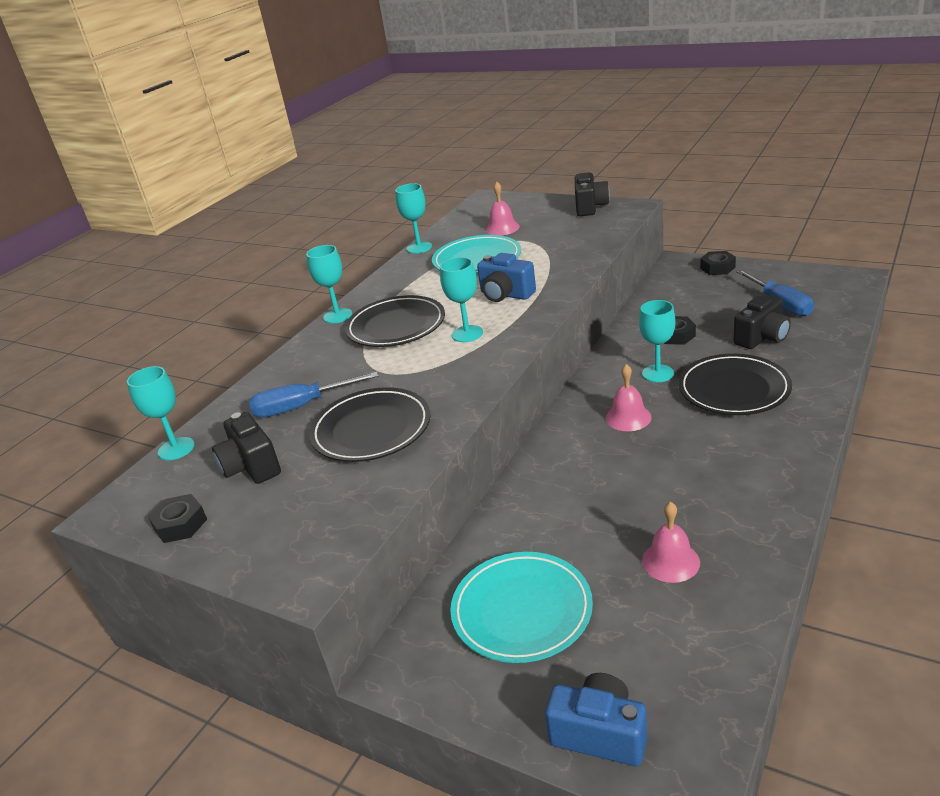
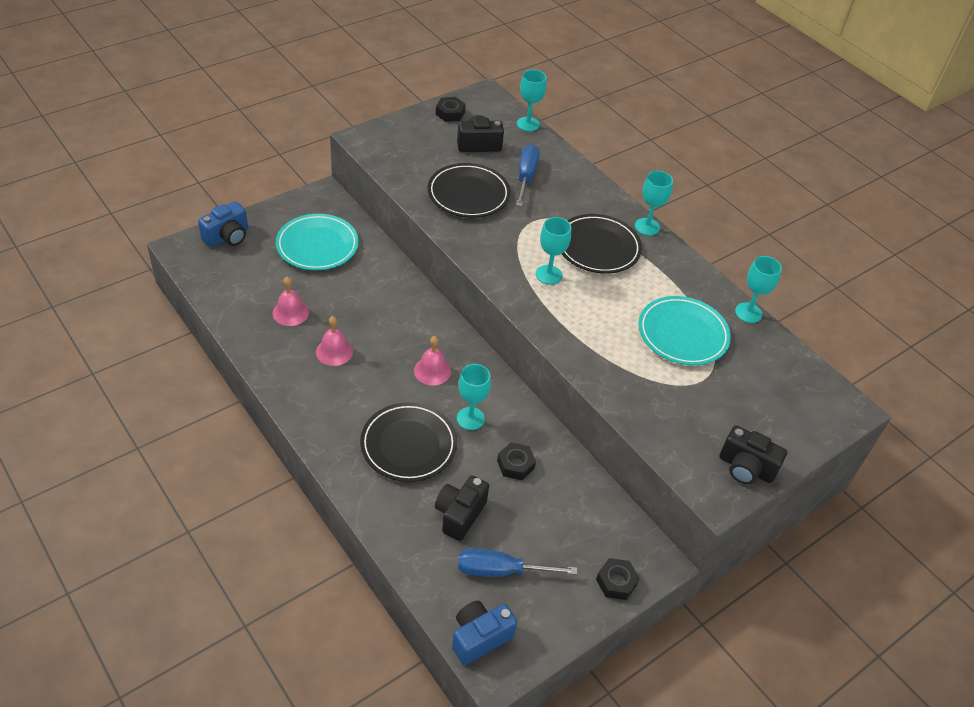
camera: 105 degrees right, 15 degrees up
(502, 228) = (747, 382): pink bell -> pink bell (334, 351)
(505, 295) = (594, 320): blue camera -> blue camera (479, 637)
(762, 337) = (459, 514): black camera -> black camera turned 45 degrees clockwise

